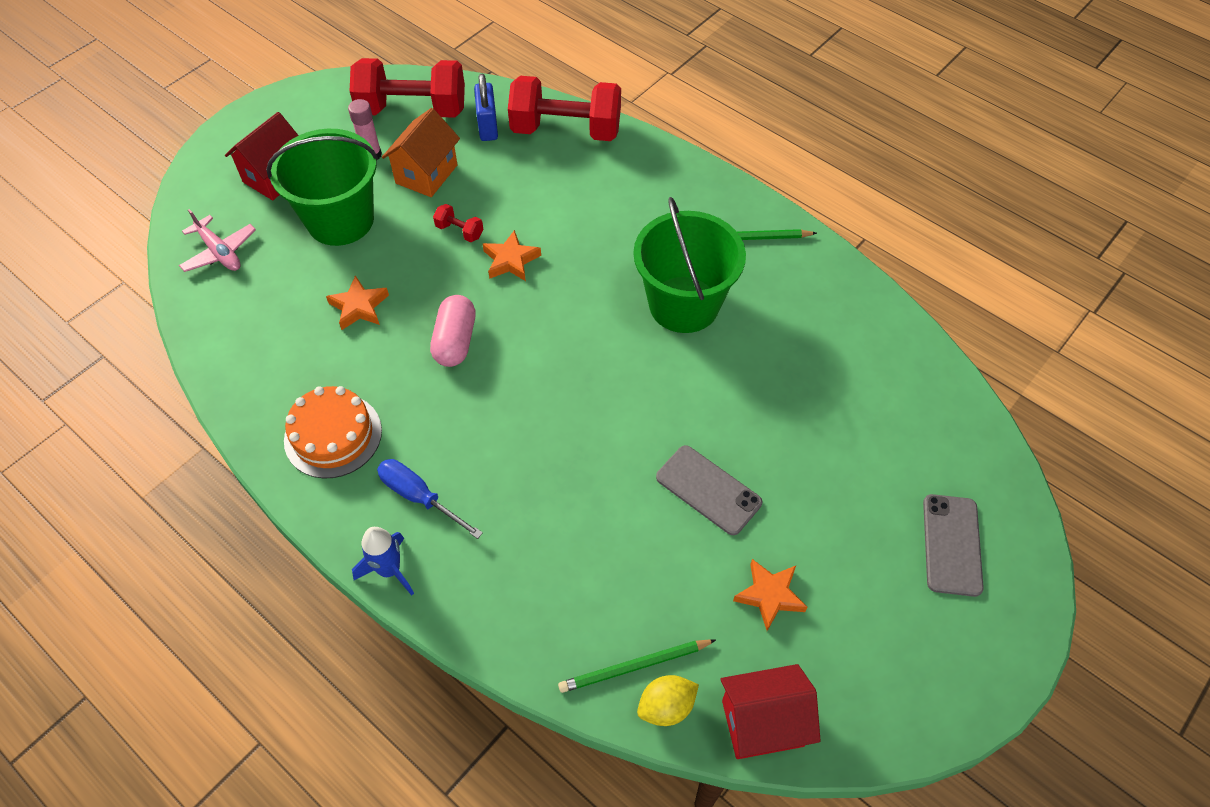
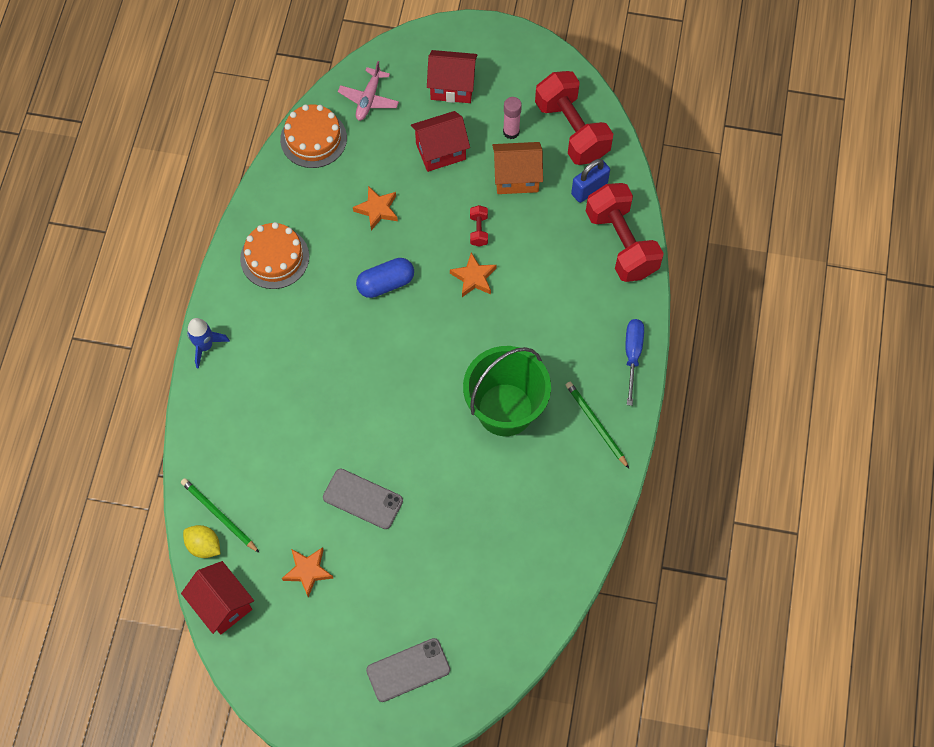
camera: 60 degrees right, 10 degrees up
(218, 325) = (313, 139): none -> orange cake
(340, 220) = (440, 151): green bucket -> red house
(419, 497) = (261, 333): blue screwdriver -> blue screwdriver (632, 355)
(455, 341) = (386, 283): pink capsule -> blue capsule
(708, 490) = (363, 499): grey phone -> grey phone turned 75 degrees counterclockwise

